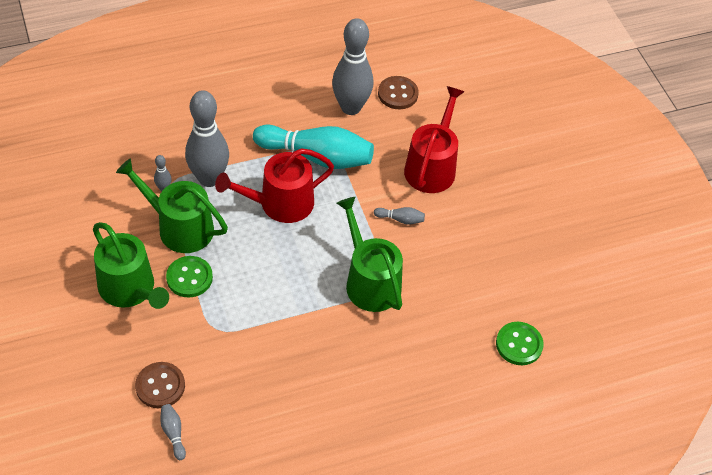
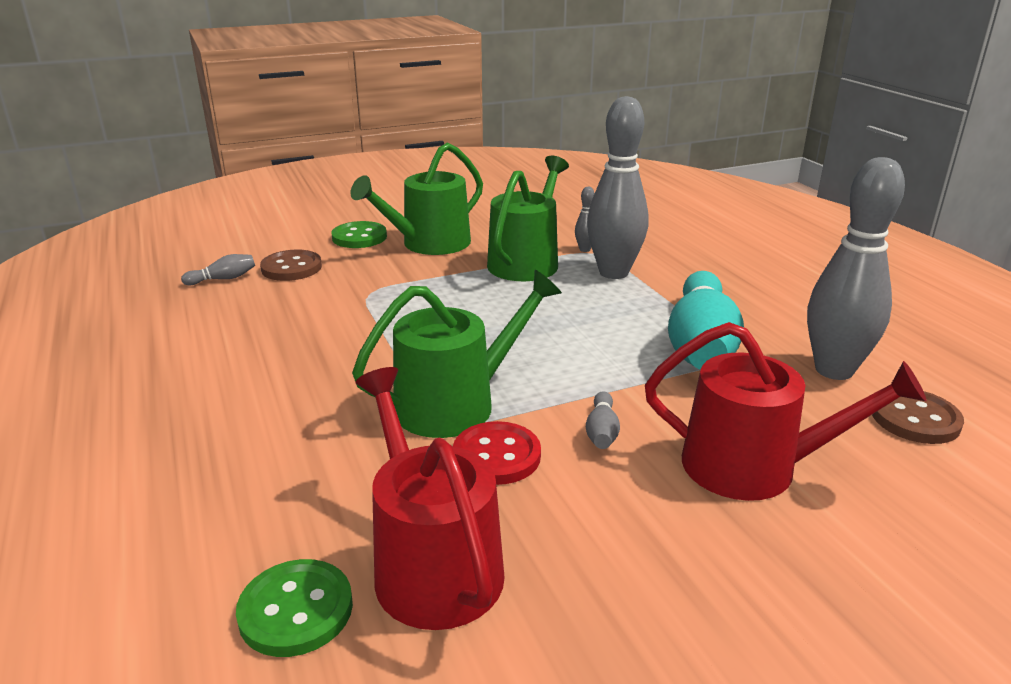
camera: 90 degrees right, 25 degrees down
(189, 278) = (449, 272): green button -> green button (359, 237)
(280, 203) = (591, 321): red watering can -> red watering can (432, 564)
(418, 266) = (496, 456): none -> red button

